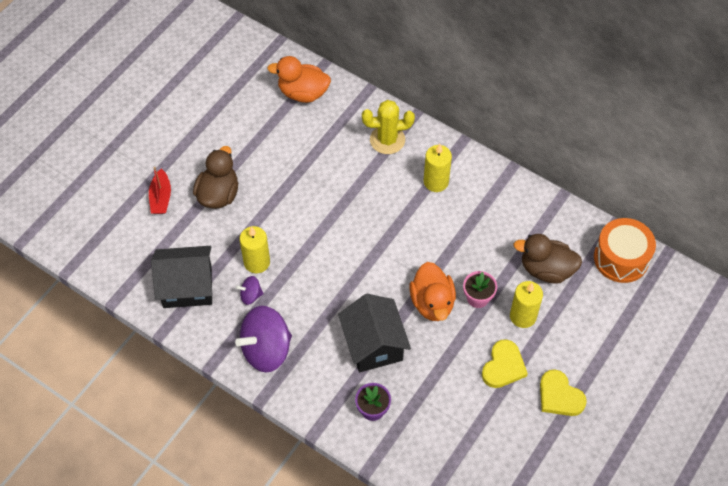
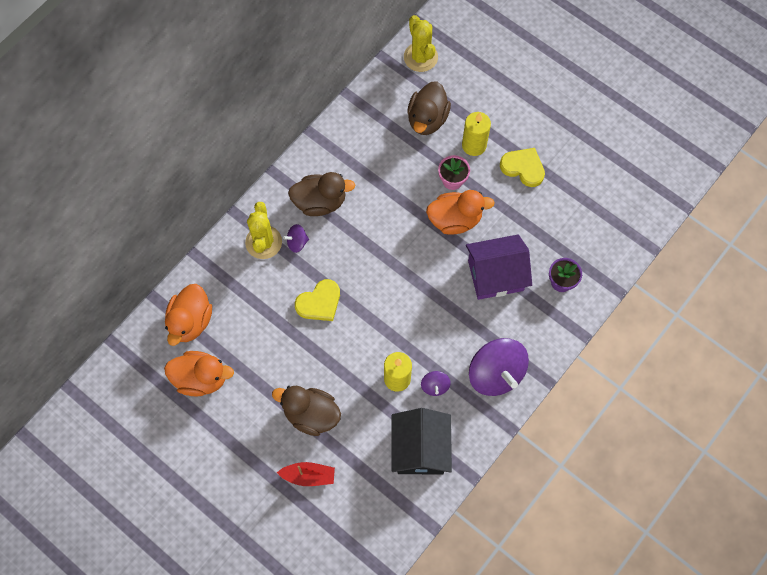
camera: 85 degrees left, 10 degrees up
(249, 107) = (201, 378): none -> orange duck
(373, 344) = (495, 275): black house -> purple house
(390, 167) = (297, 242): none -> purple spinning top
(436, 182) = (320, 202): yellow candle -> brown duck
(559, 396) = (553, 127): yellow heart -> yellow heart (319, 302)
(621, 258) = (420, 57): orange drum -> yellow cactus

